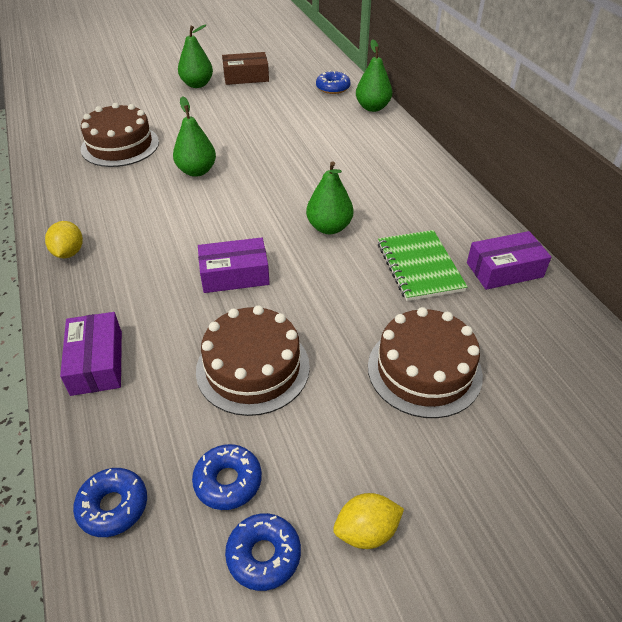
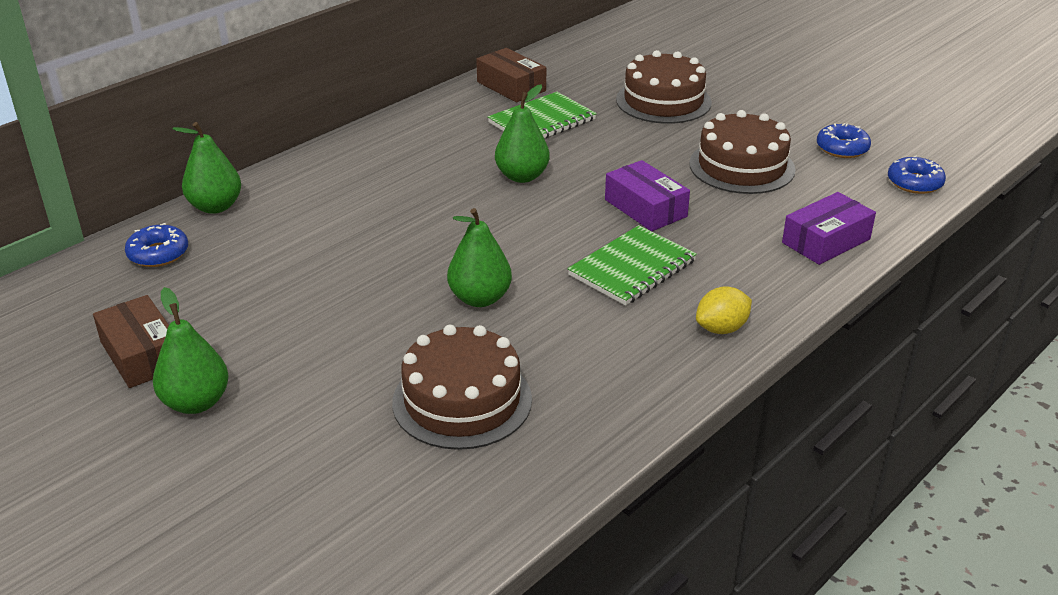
camera: 115 degrees left, 10 degrees down
(167, 239) = (632, 268): none -> green notebook
(263, 555) = (868, 124): blue donut -> none
(366, 531) = (811, 98): yellow lemon -> none
(504, 270) = (511, 86): purple box -> brown box

